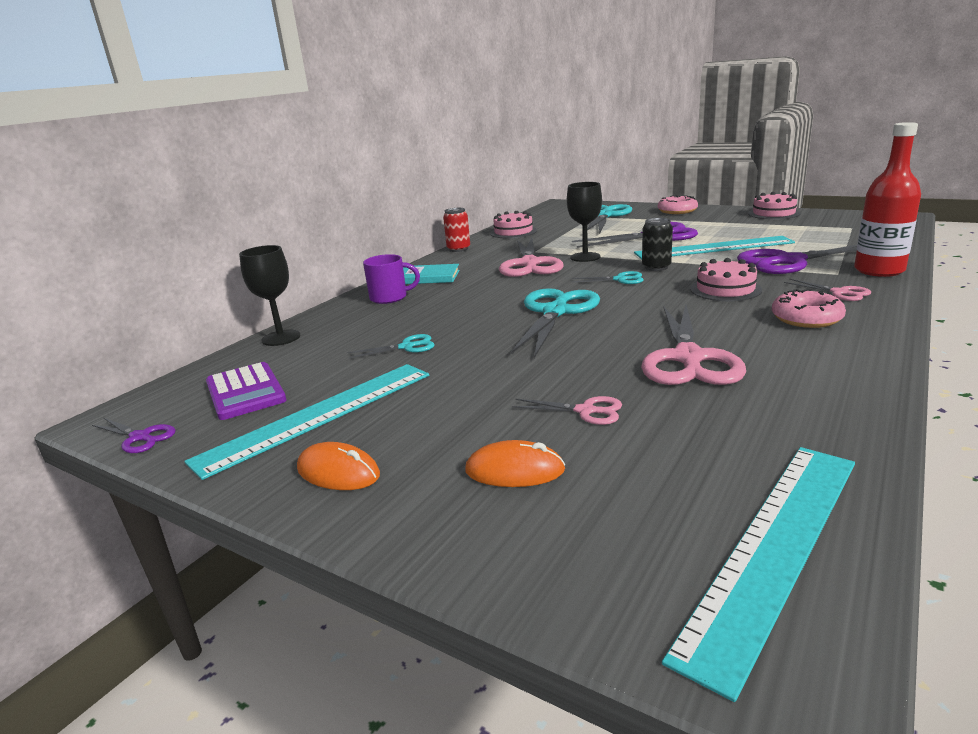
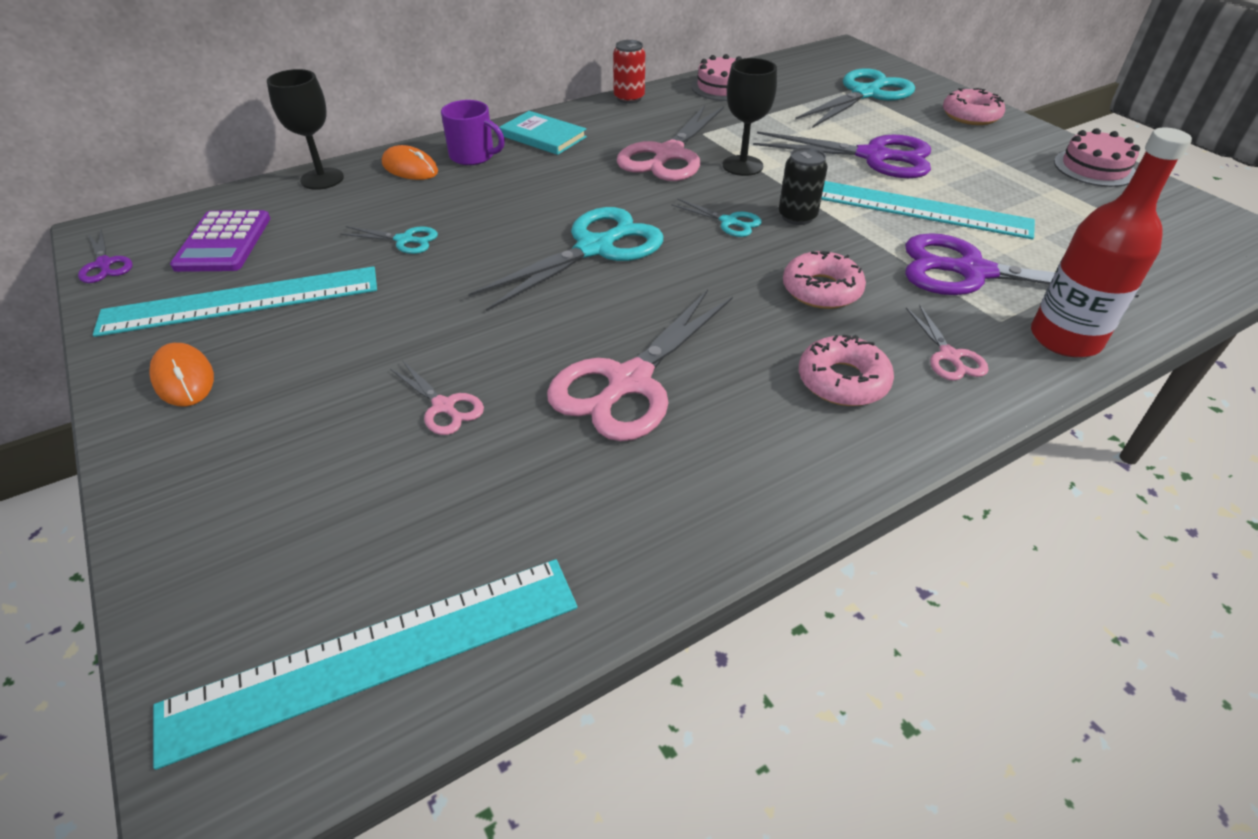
camera: 25 degrees right, 20 degrees up
(514, 470) = (301, 448): orange mouse -> orange mouse (410, 168)
(725, 289) = (821, 290): pink cake -> pink donut

